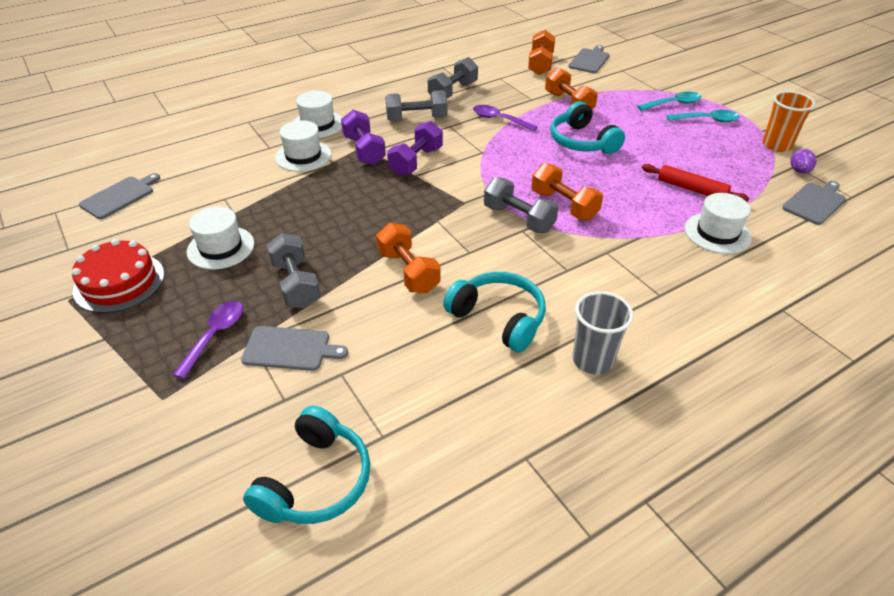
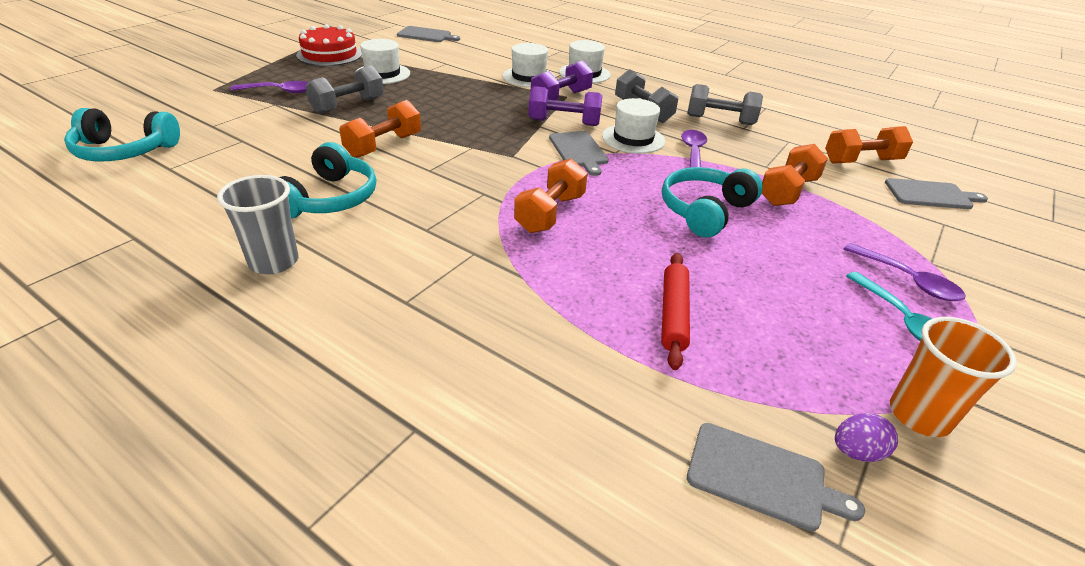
camera: 65 degrees right, 5 degrees down
(290, 348) = (269, 117): grey cutting board -> grey cutting board (579, 151)
(518, 219) = (503, 189): grey dumbbell -> none
(673, 104) = (908, 280): turquoise spoon -> purple spoon
(717, 233) = (575, 347): white hat -> white hat (633, 139)

